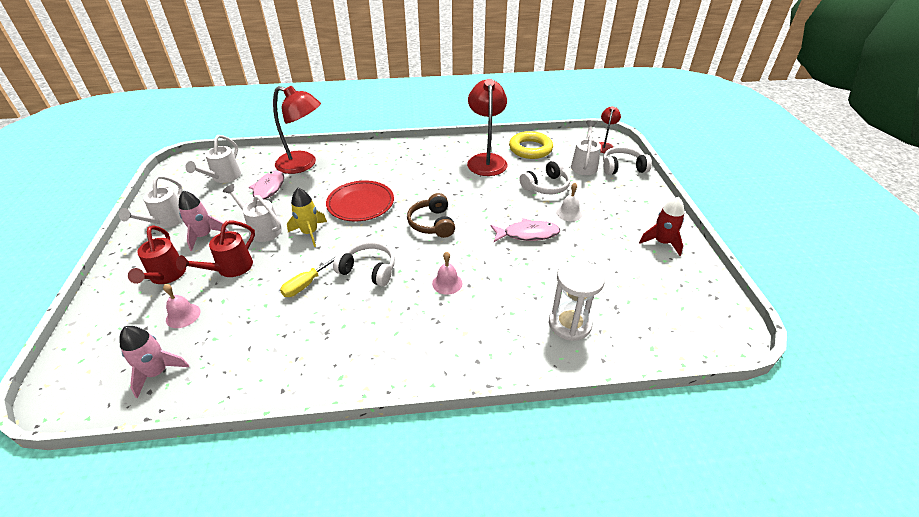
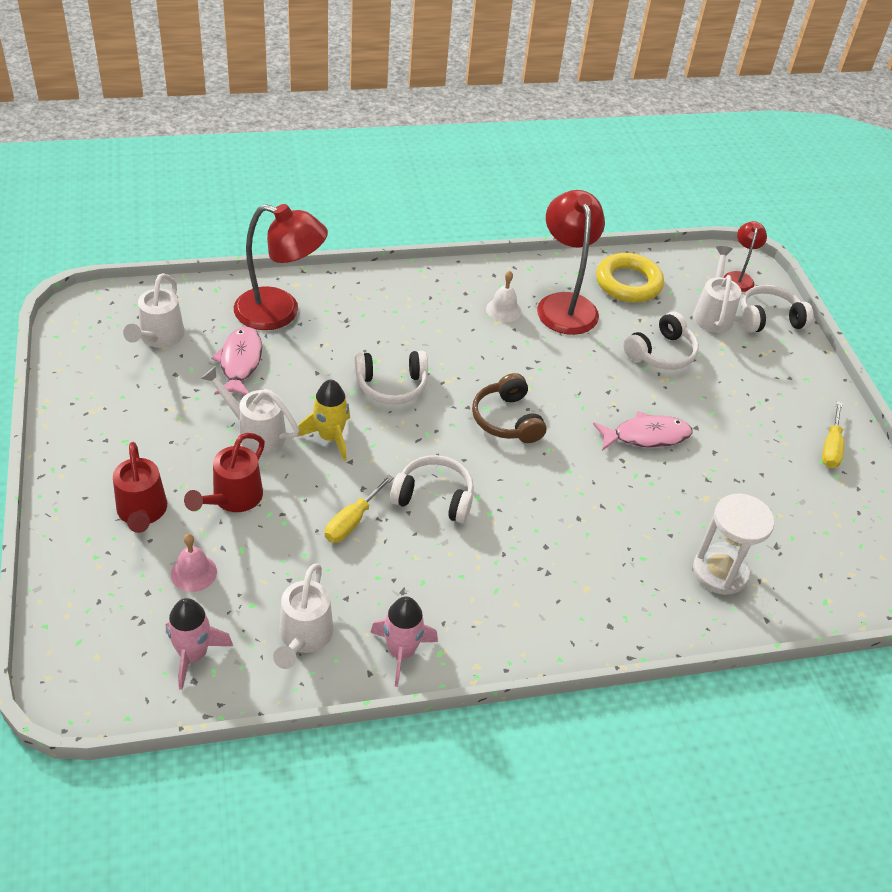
camera: 10 degrees left, 5 degrees up
(166, 221) = (101, 420): white watering can -> white watering can (303, 637)
(204, 236) = (171, 444): pink rocket -> pink rocket (401, 652)
(360, 204) = (391, 385): red plate -> white headphones
(447, 283) = (548, 516): pink bell -> none
(569, 213) = (700, 400): white bell -> white bell (503, 310)
(661, 242) = (831, 447): red rocket -> yellow screwdriver

